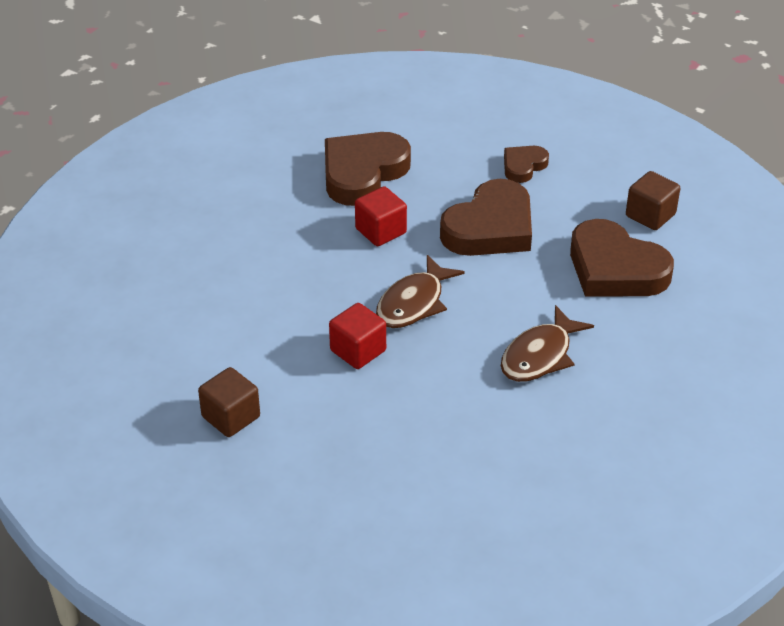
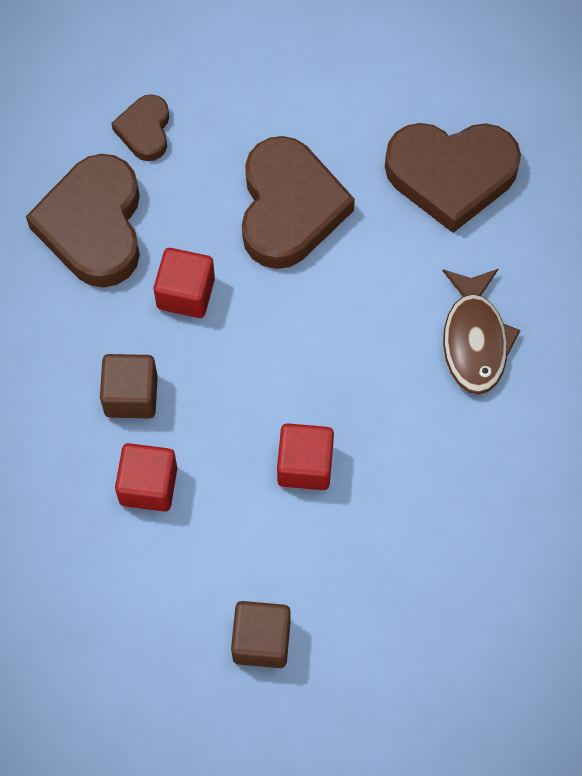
camera: 40 degrees left, 25 degrees up
(253, 303) = (148, 485): none -> red cube
(413, 303) = (303, 364): brown fish -> none
(523, 166) = (248, 98): brown heart -> brown heart (145, 130)
(650, 215) = (425, 78): brown cube -> brown cube (131, 395)

